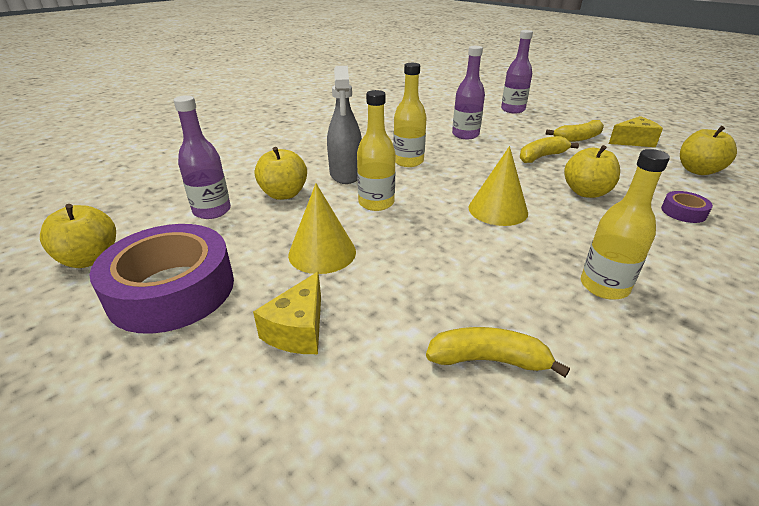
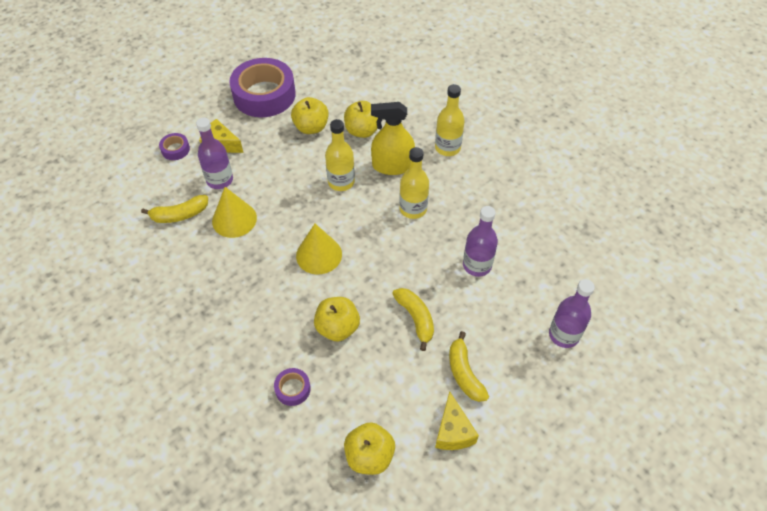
camera: 95 degrees right, 20 degrees up
(90, 259) = (299, 59): yellow apple -> yellow apple (311, 127)
(212, 211) = (344, 97): purple bottle -> purple bottle (220, 180)
(308, 406) = (175, 149): none -> purple tape
(322, 253) = (284, 152): yellow cone -> yellow cone (234, 219)
(346, 174) = (392, 166): grey spray bottle -> yellow spray bottle
(489, 360) = (179, 215): yellow banana -> yellow banana turned 60 degrees clockwise
(604, 286) = (217, 287): yellow bottle -> yellow bottle (447, 148)

